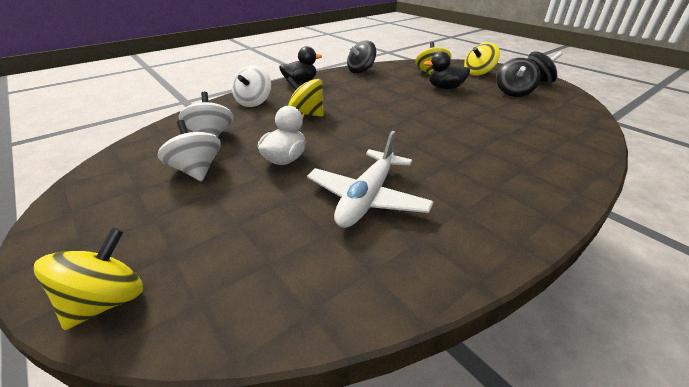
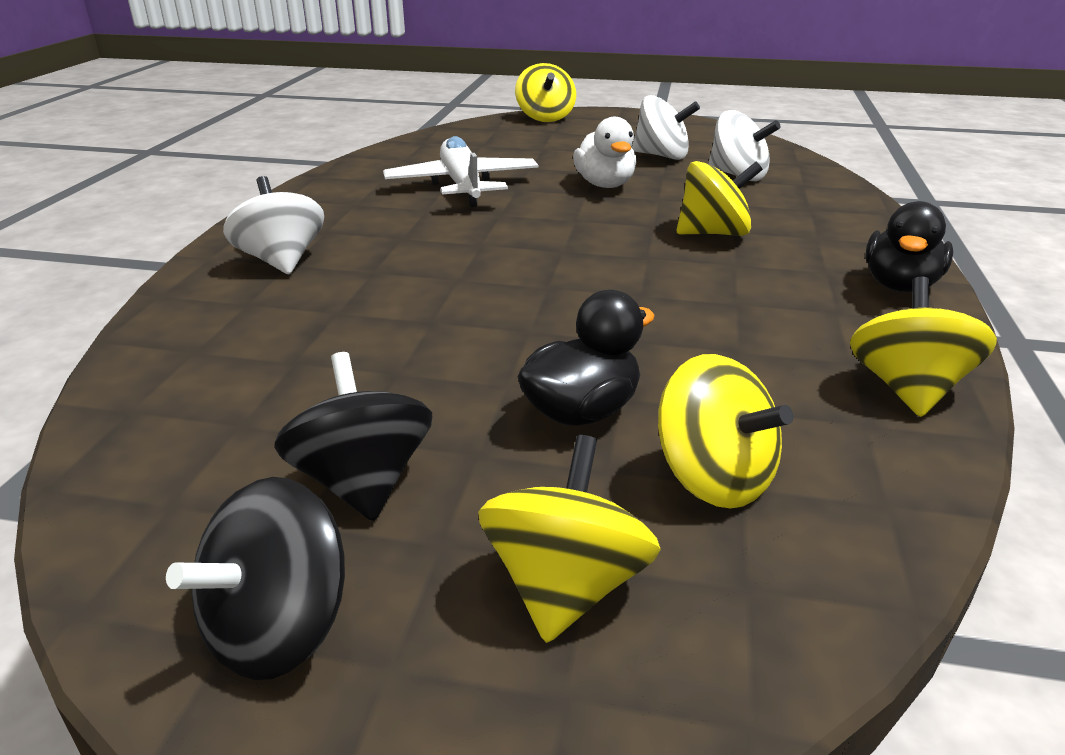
camera: 140 degrees right, 5 degrees down
(254, 102) = (833, 222): white spinning top -> white spinning top (281, 261)
(361, 71) = (907, 389): black spinning top -> yellow spinning top

